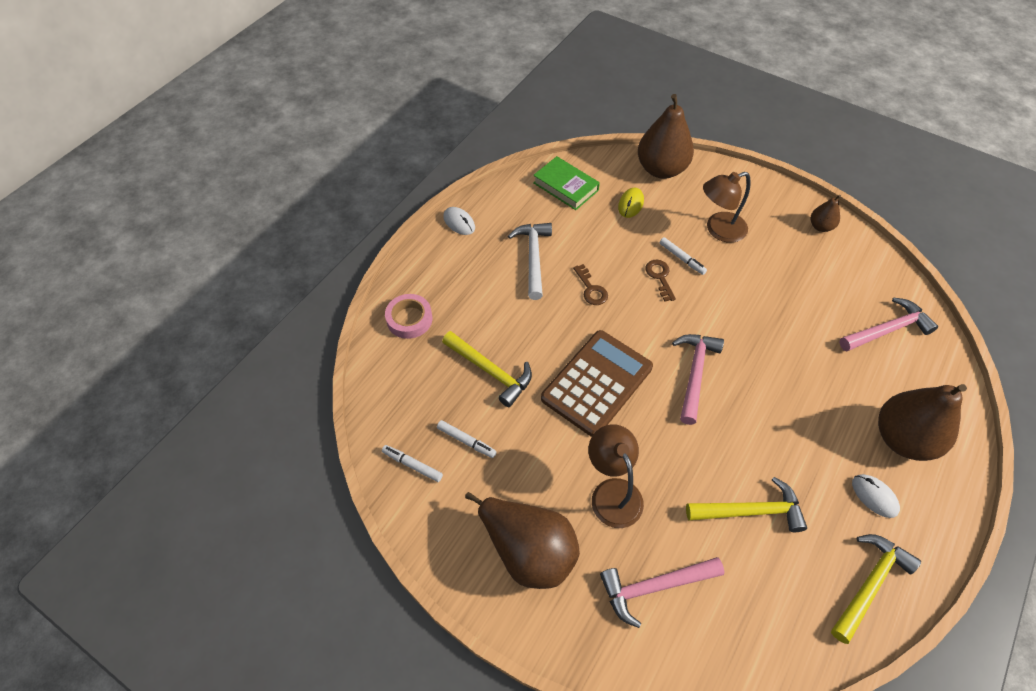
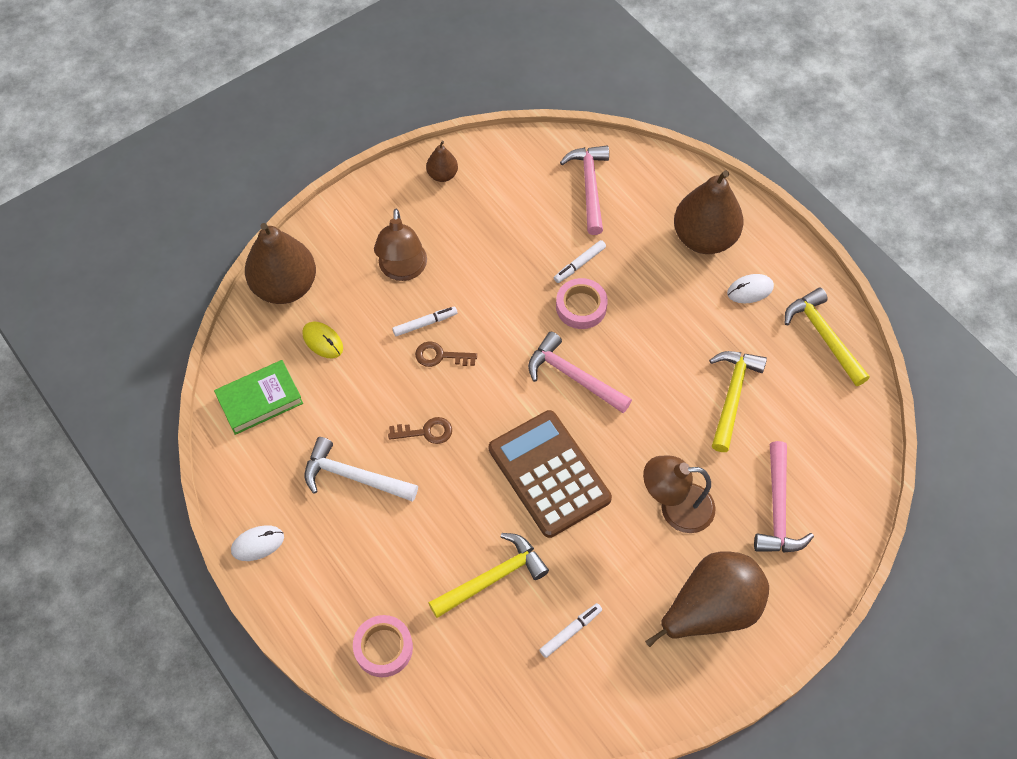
camera: 70 degrees left, 5 degrees up
(412, 465) = (579, 698): white marker -> white marker (579, 264)
(764, 359) = (581, 307): none -> pink tape

